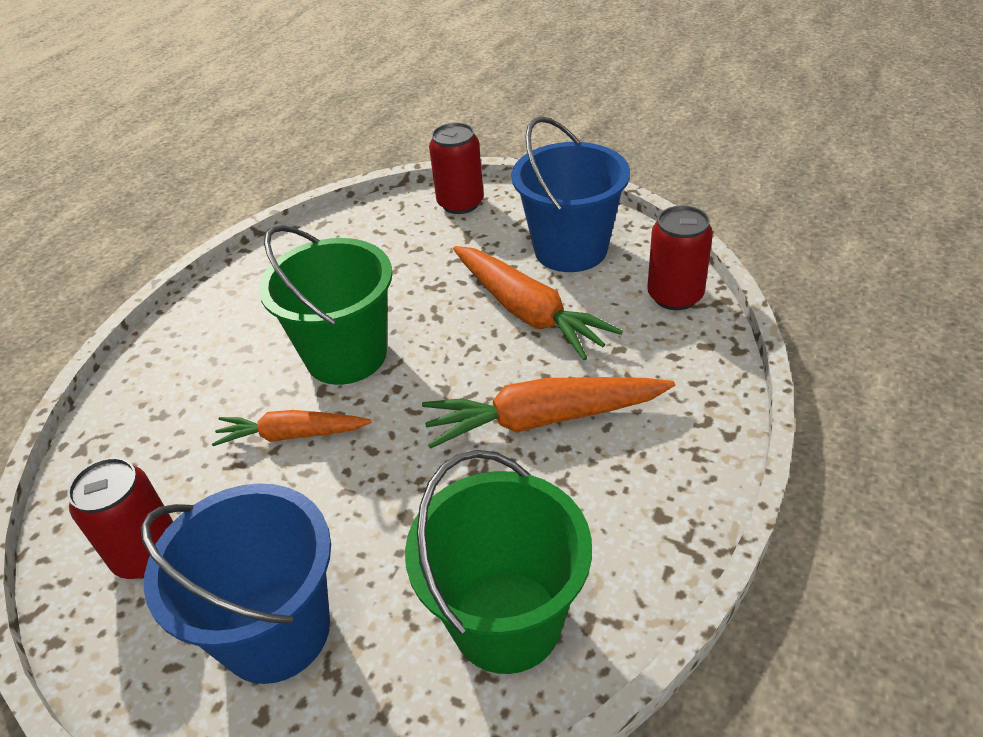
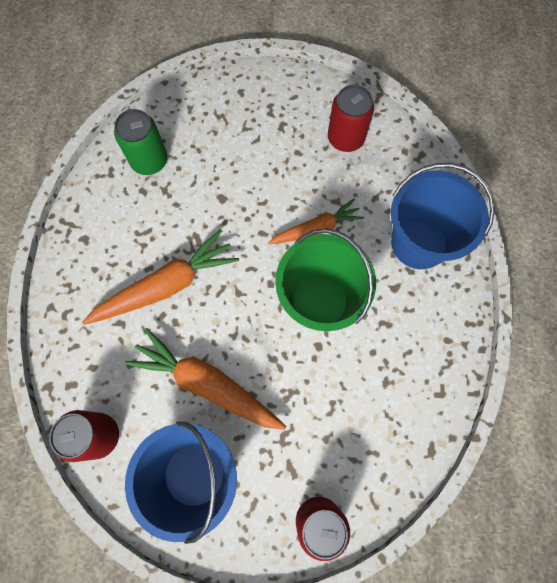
camera: 155 degrees right, 30 degrees up
(275, 631) = (256, 124): blue bucket -> blue bucket (419, 242)
(506, 621) = (149, 161): green bucket -> green can

